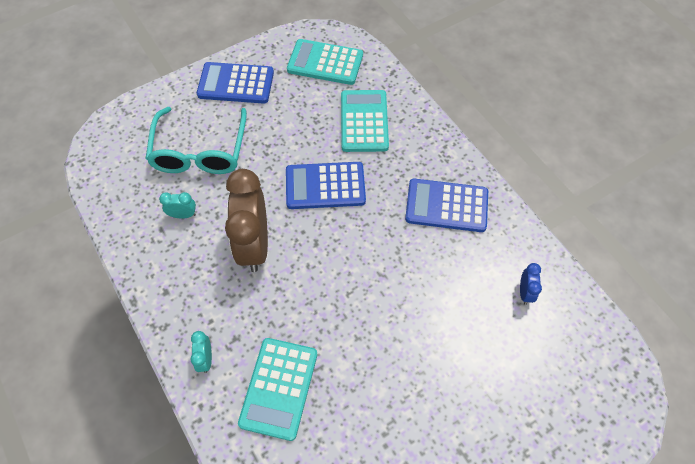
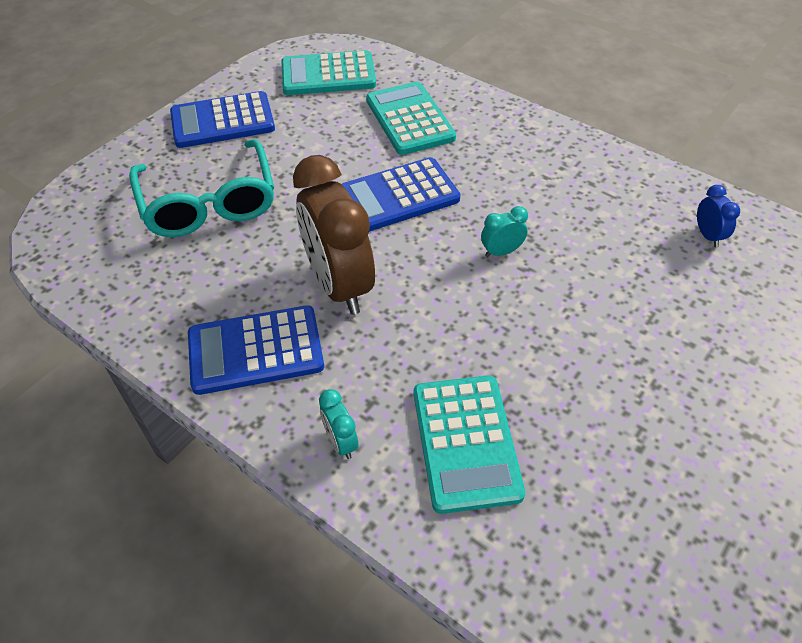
camera: 20 degrees left, 10 degrees down
(183, 215) = (220, 279): turquoise clock -> turquoise clock (501, 252)
(446, 206) = (560, 176): blue calculator -> blue calculator (255, 350)

